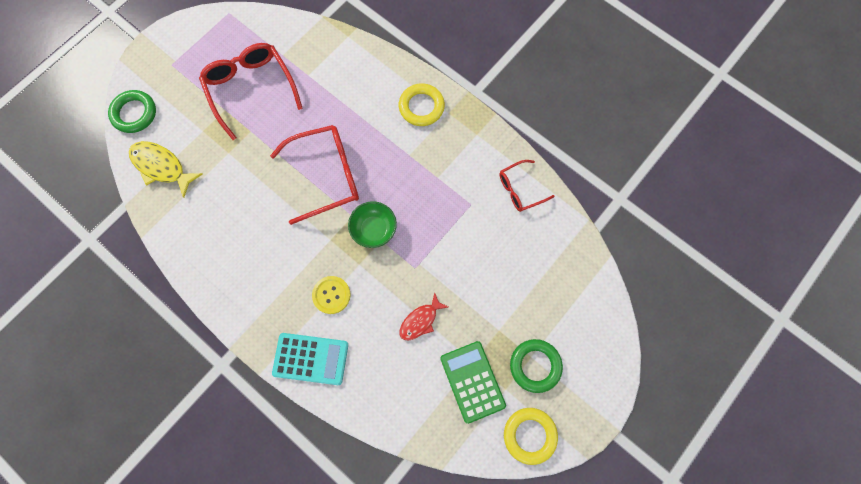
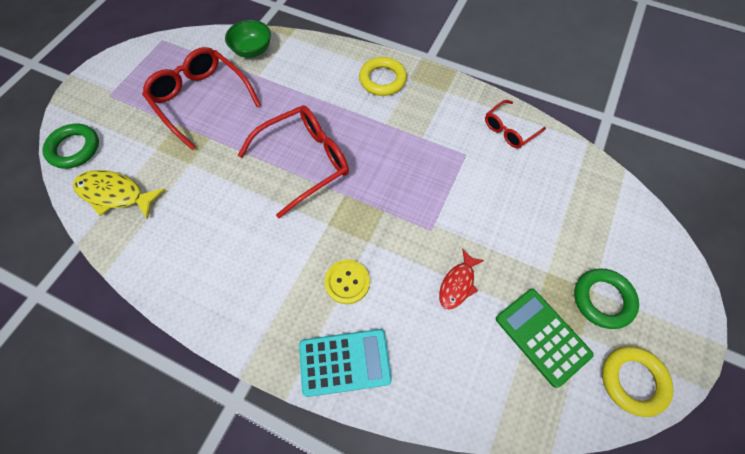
camera: 15 degrees left, 10 degrees down
(374, 230) = (373, 202): green bowl -> green bowl (252, 50)

